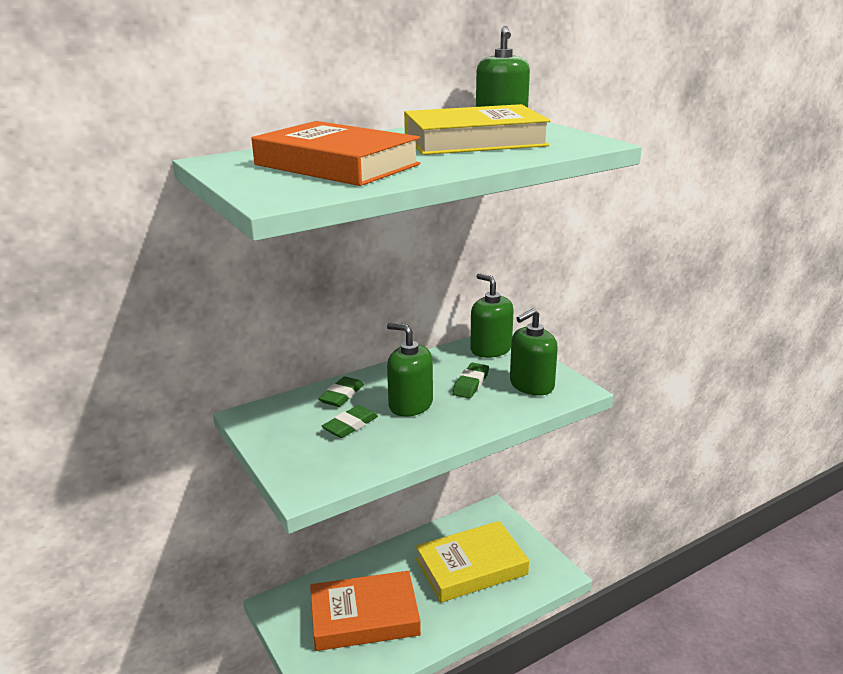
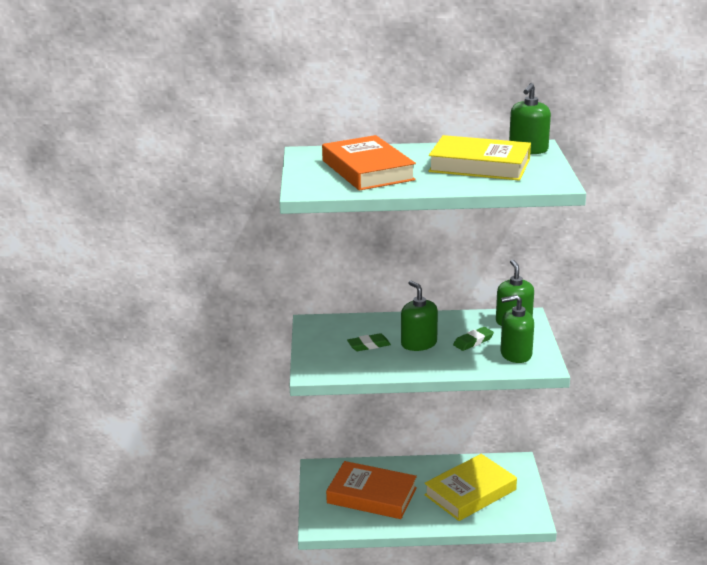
camera: 30 degrees right, 0 degrees up
(342, 395) = (380, 325): green eraser -> none
(471, 567) = (470, 492): yellow book -> yellow book turned 45 degrees counterclockwise

